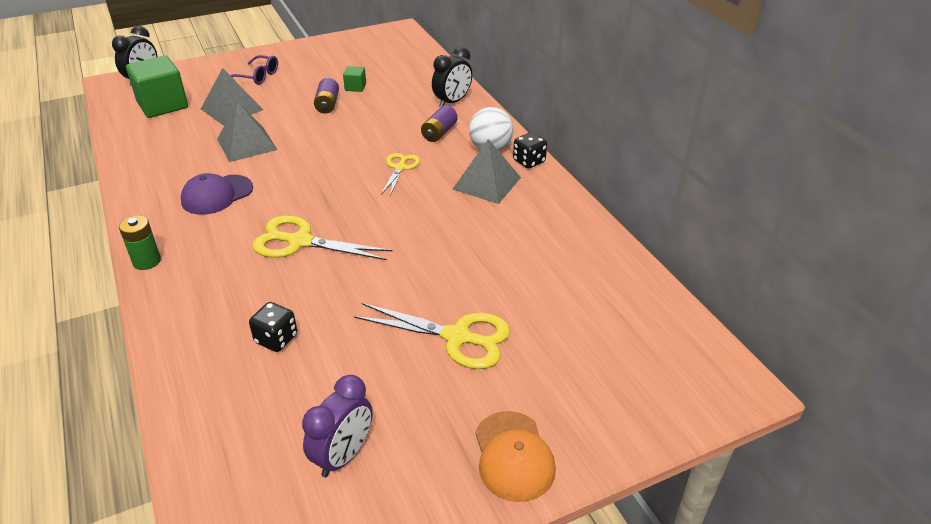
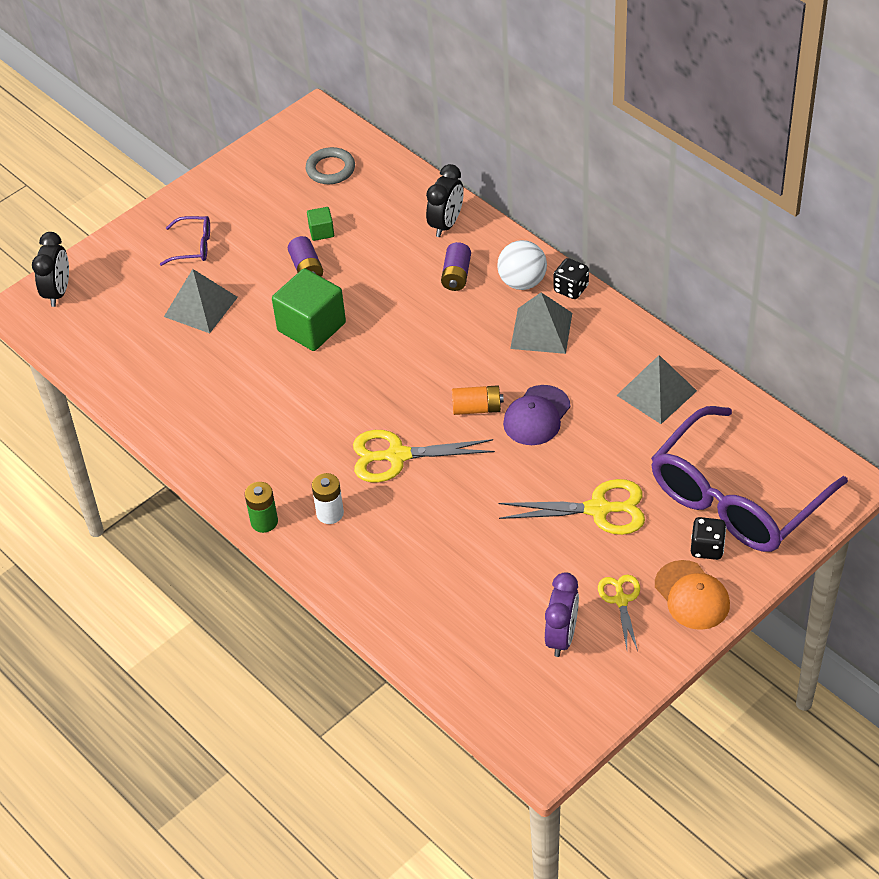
camera: 15 degrees left, 10 degrees up
(162, 105) = (114, 323): green cube -> green cube (311, 327)
(207, 270) = (330, 513): none -> white battery
(217, 195) = (274, 427): purple cap -> purple cap (536, 416)
(247, 144) = (255, 352): grey pyramid -> grey pyramid (656, 393)
(276, 339) = (443, 559): black dice -> black dice (707, 548)
(389, 57) = (330, 169): none -> grey ring
(395, 224) = (477, 408): none -> orange battery
(400, 168) = (441, 336): yellow scissors -> yellow scissors (621, 600)
(608, 367) = (736, 497): none -> purple glasses

